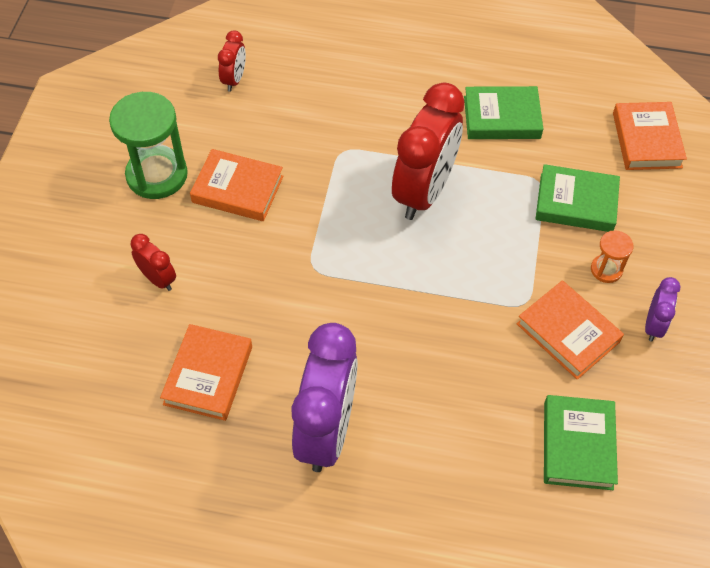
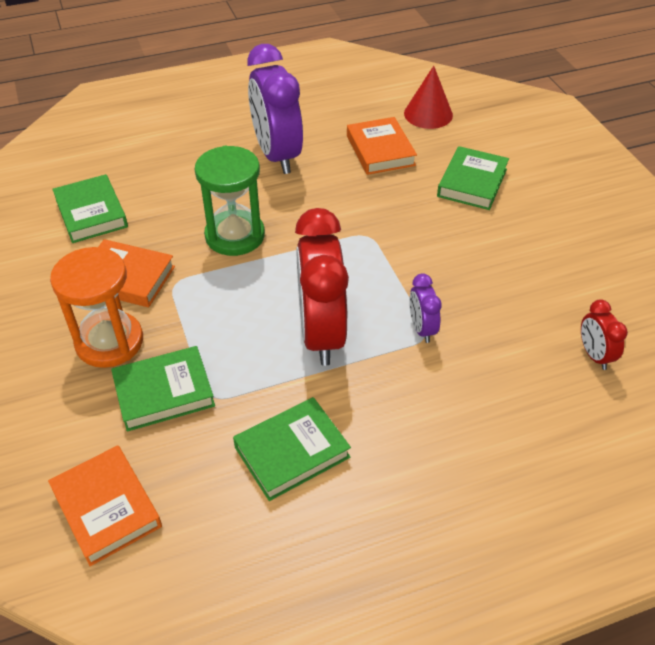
camera: 150 degrees right, 10 degrees down
(103, 407) = (428, 114): none -> red cone
(157, 175) = (557, 244): green hourglass -> green hourglass (235, 236)
(158, 279) = (472, 183): red clock -> green book
(237, 189) = (482, 263): orange book -> none
(606, 269) = (109, 342): orange hourglass -> orange hourglass, size x2.02
(653, 325) = (50, 315): purple clock -> purple clock (422, 329)

